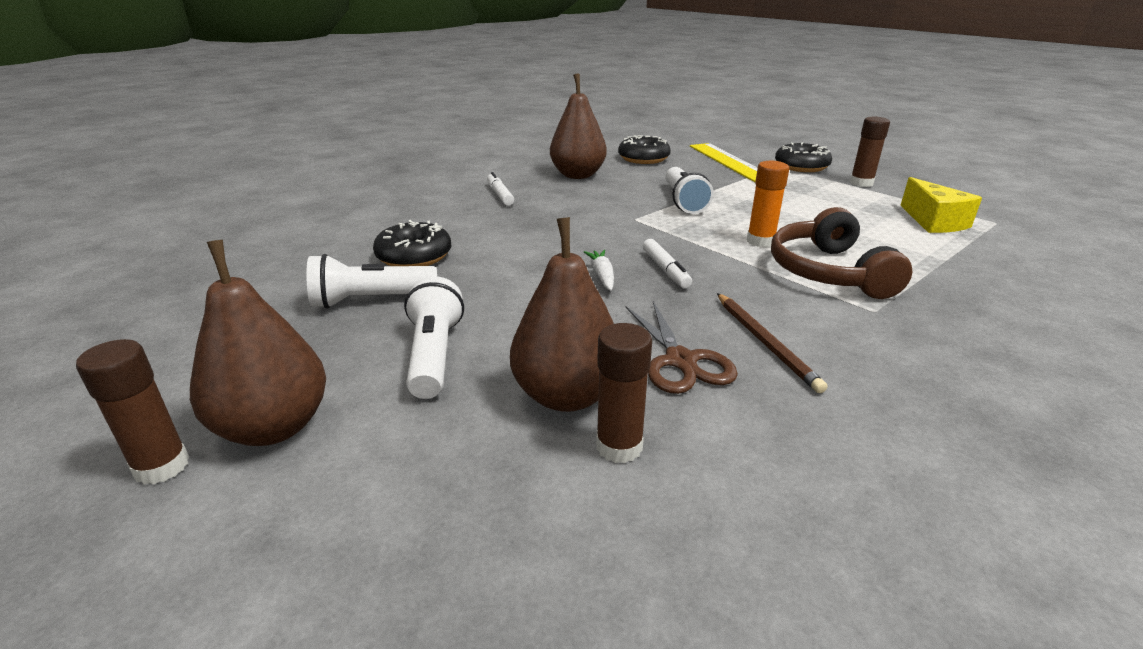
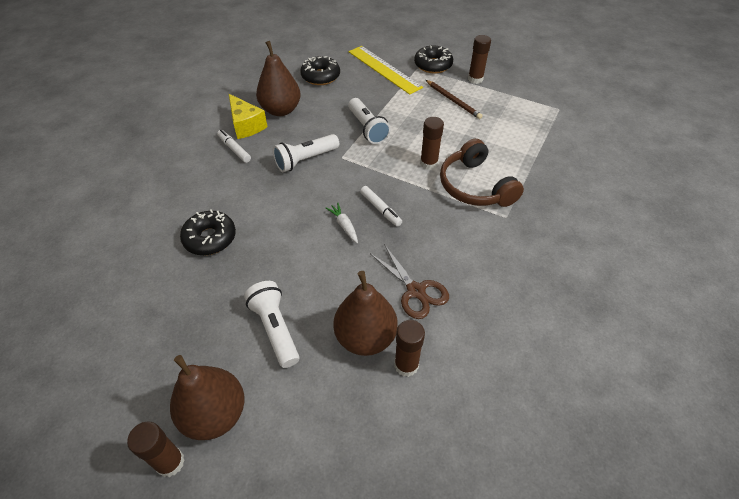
camera: 20 degrees left, 20 degrees up
(370, 300) = (206, 292): white flashlight -> white flashlight (305, 160)
(760, 241) = (428, 163): orange glue stick -> brown glue stick
(765, 343) = (455, 262): brown pencil -> brown pencil (453, 100)
(933, 221) = (524, 116): yellow cheese -> yellow cheese (246, 125)

